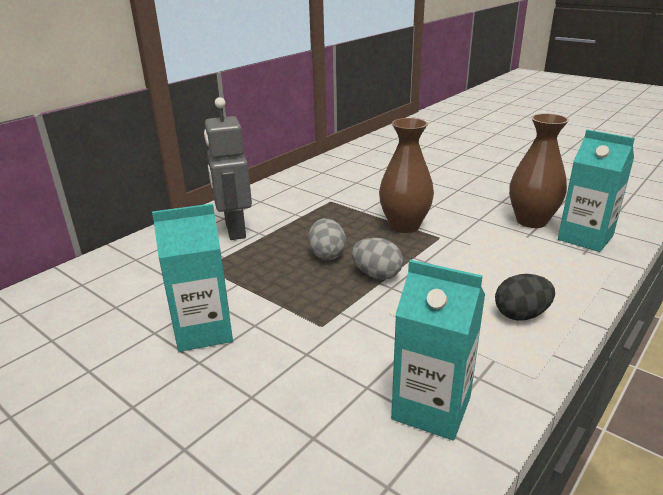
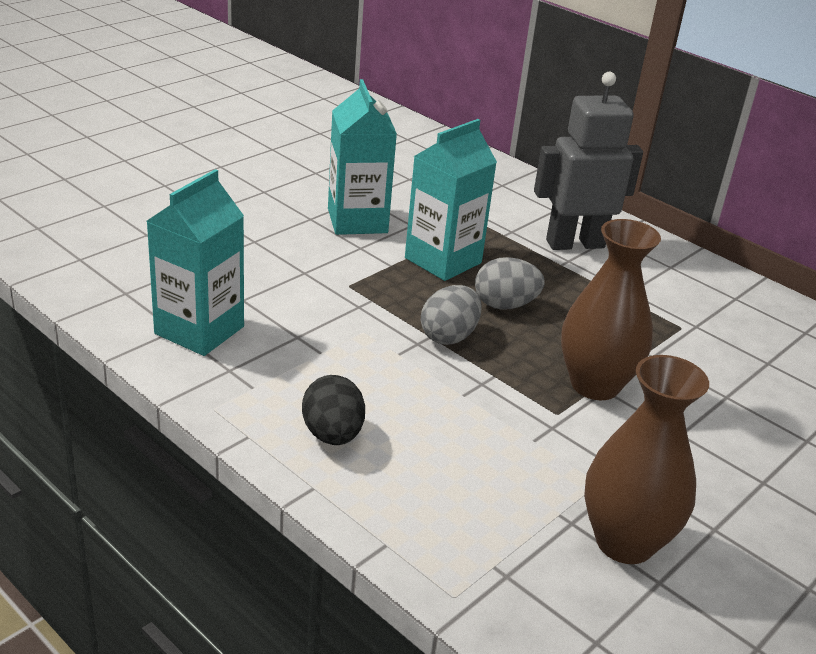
camera: 90 degrees right, 5 degrees up
(585, 238) = (556, 594): turquoise carton -> turquoise carton (443, 260)

